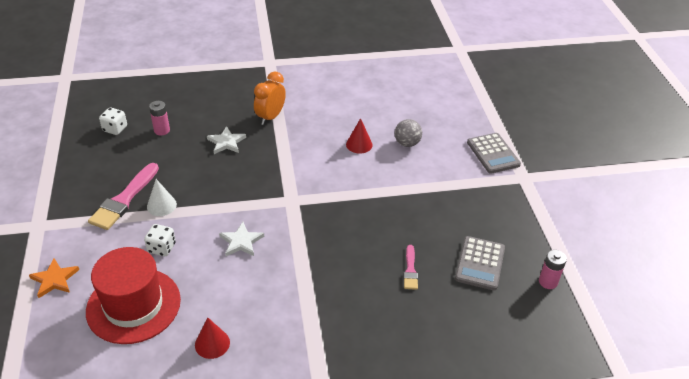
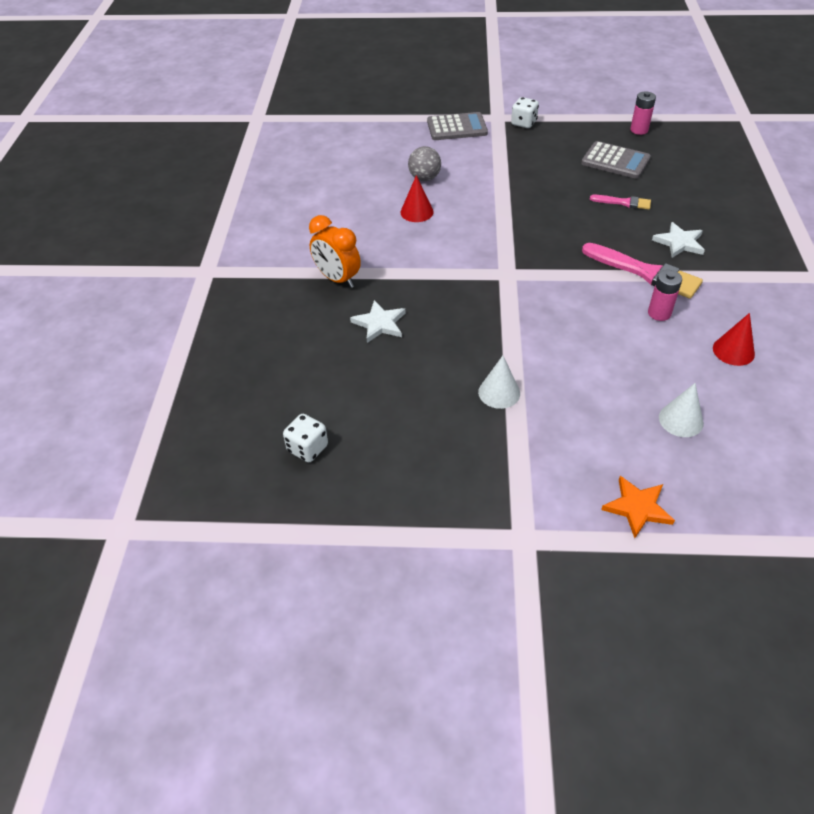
camera: 75 degrees left, 5 degrees up
(124, 199) = (480, 433): pink brush -> pink brush (645, 272)
(133, 305) = (681, 420): red hat -> white cone
(162, 130) = (330, 391): pink battery -> pink battery (659, 313)
(162, 248) = (581, 393): white dice -> white dice (523, 123)
(241, 242) = (575, 320): white star -> white star (679, 243)

